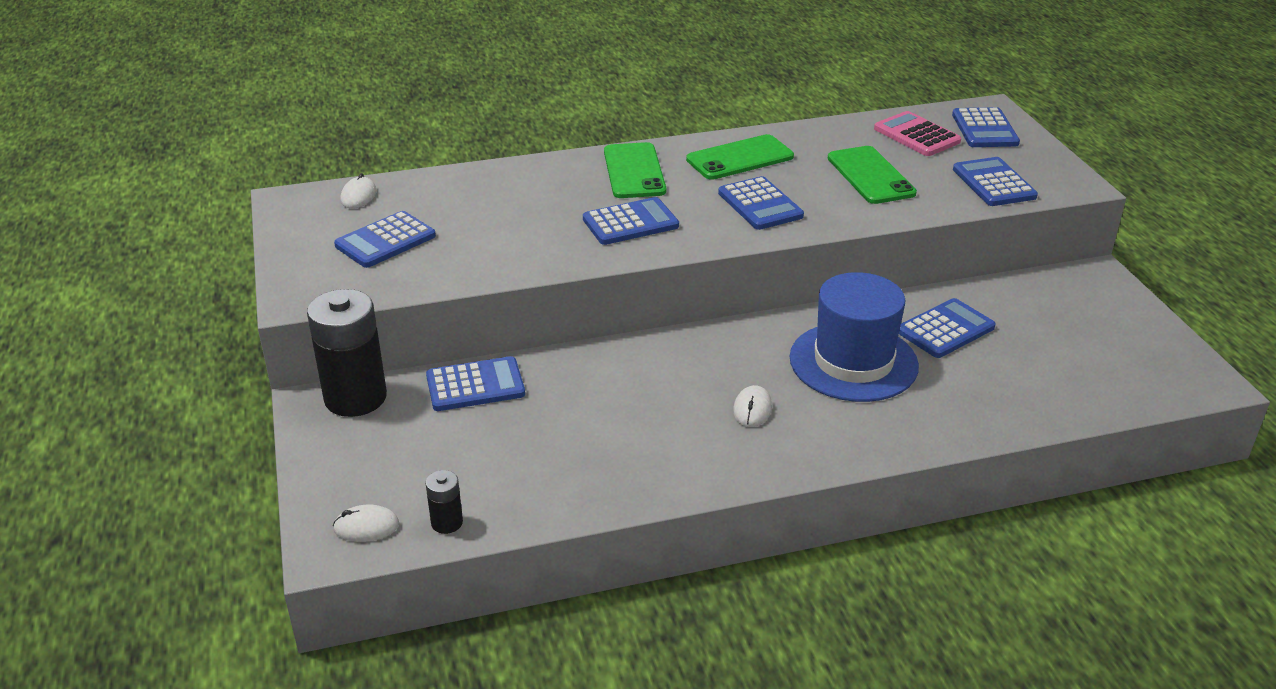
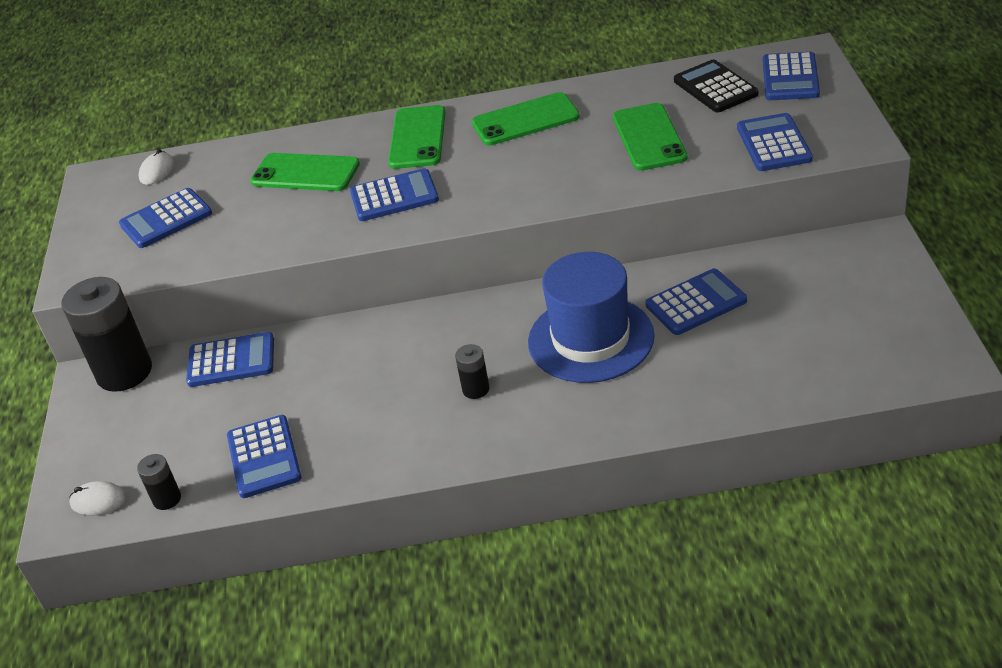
camera: 15 degrees right, 5 degrees up
(526, 200) = (305, 173): none -> green phone
(752, 409) = (476, 389): white mouse -> black battery
(760, 205) = (526, 174): blue calculator -> blue calculator (264, 457)
(916, 135) = (715, 88): pink calculator -> black calculator

